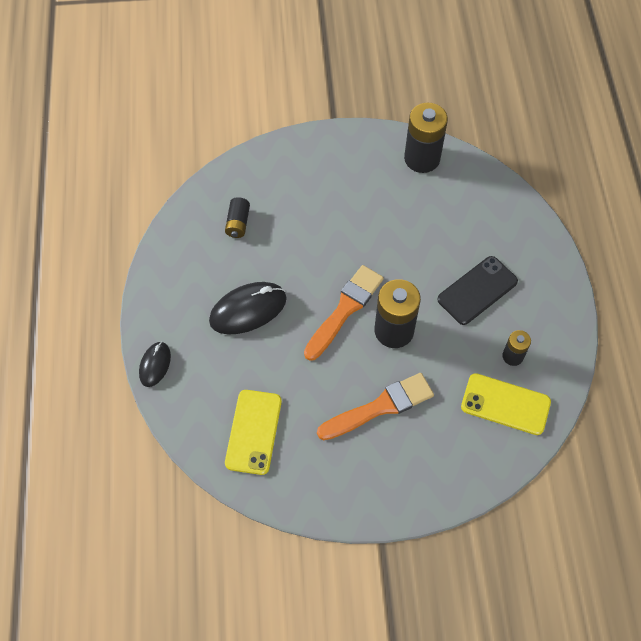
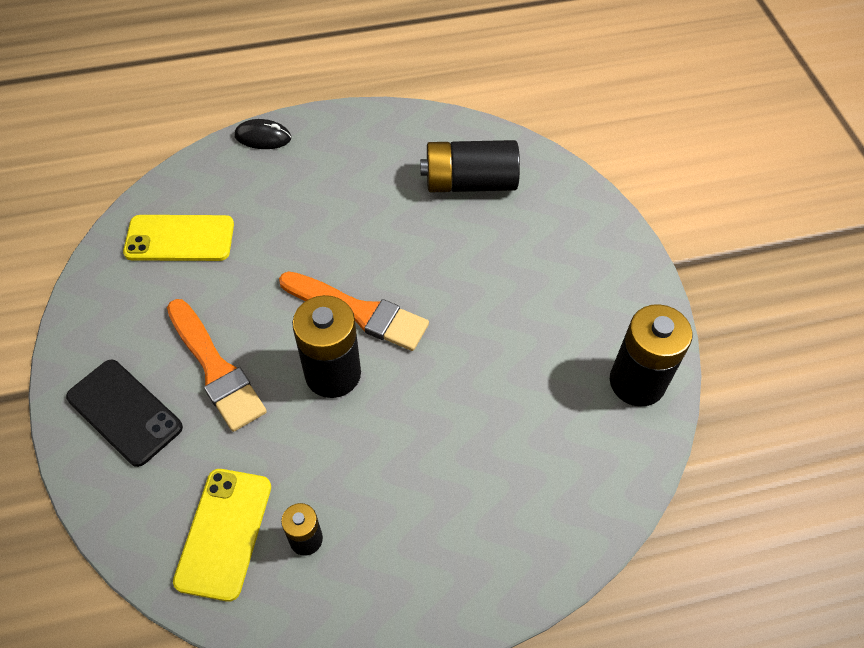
camera: 80 degrees right, 5 degrees down
(238, 223) = (469, 183): black battery -> black battery, size x1.88
(248, 310) = (345, 210): black mouse -> none
(477, 290) = (415, 479): black phone -> black phone (125, 412)

